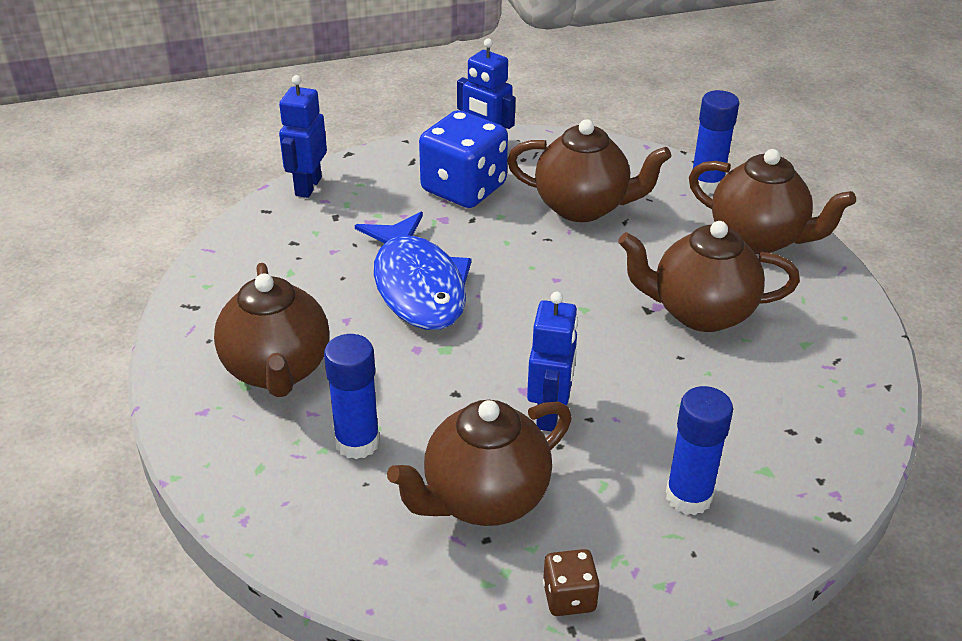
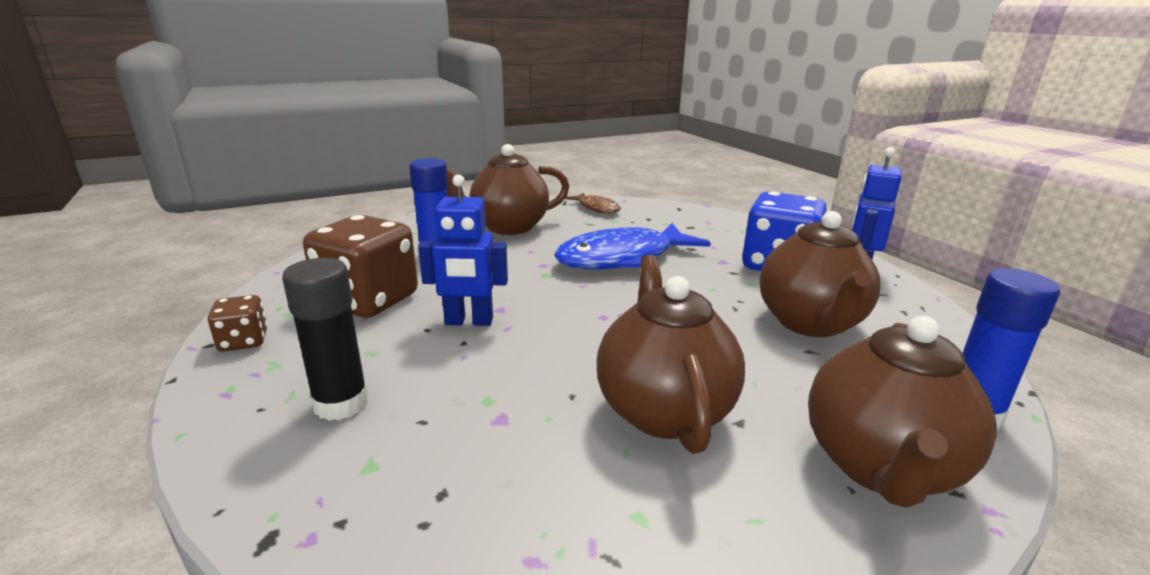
camera: 80 degrees right, 15 degrees down
(232, 279) = (597, 208): none -> brown fish
(308, 186) = (719, 216): blue robot -> none
(484, 499) = (368, 300): brown teapot -> brown dice
(688, 497) = (341, 404): blue glue stick -> black glue stick

